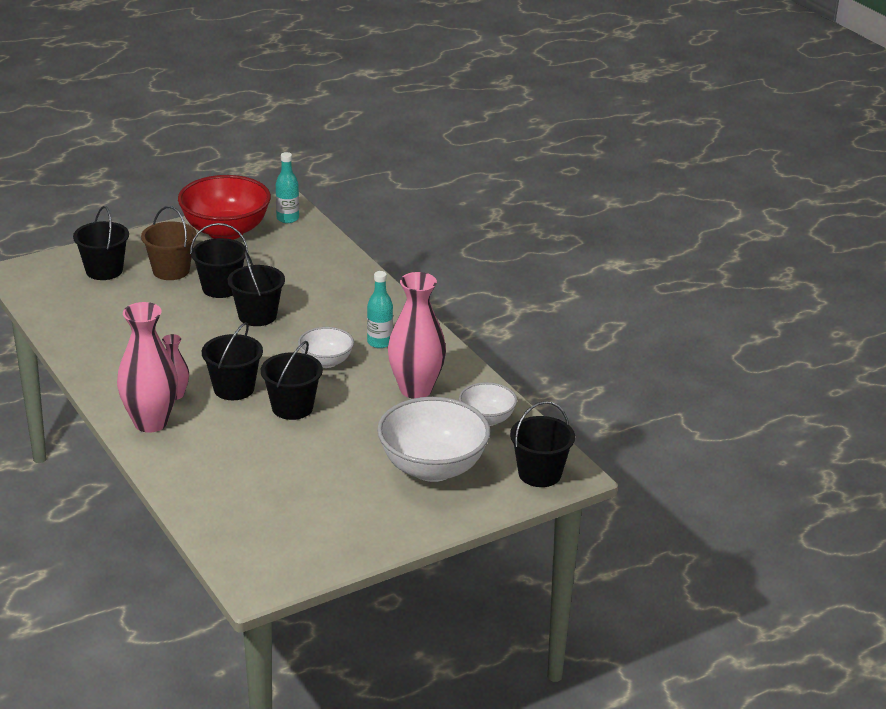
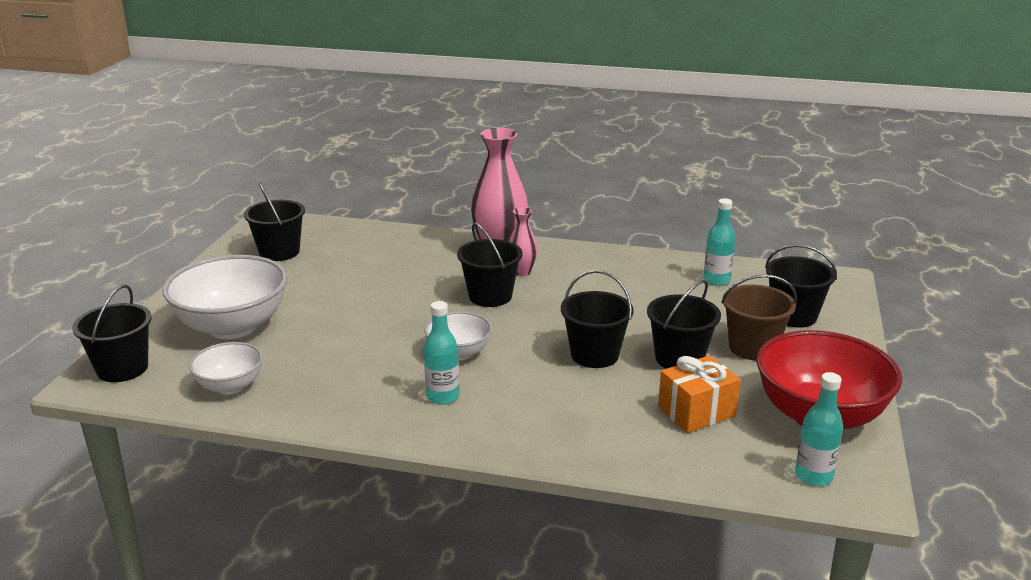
camera: 135 degrees right, 5 degrees down
(80, 313) = (716, 280): none -> turquoise bottle
(274, 264) = (696, 412): none -> orange gift
(292, 407) = (420, 308): black bucket -> black bucket (279, 252)
(416, 389) = (337, 375): pink vase -> none

